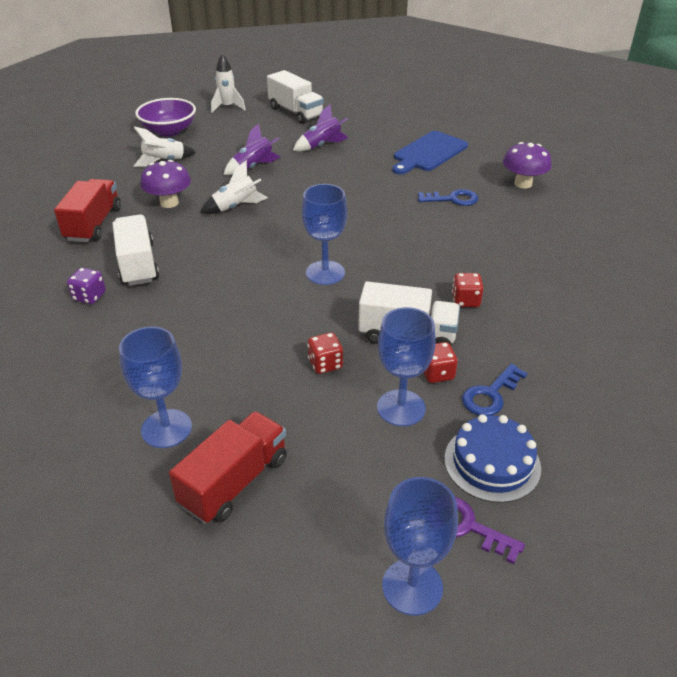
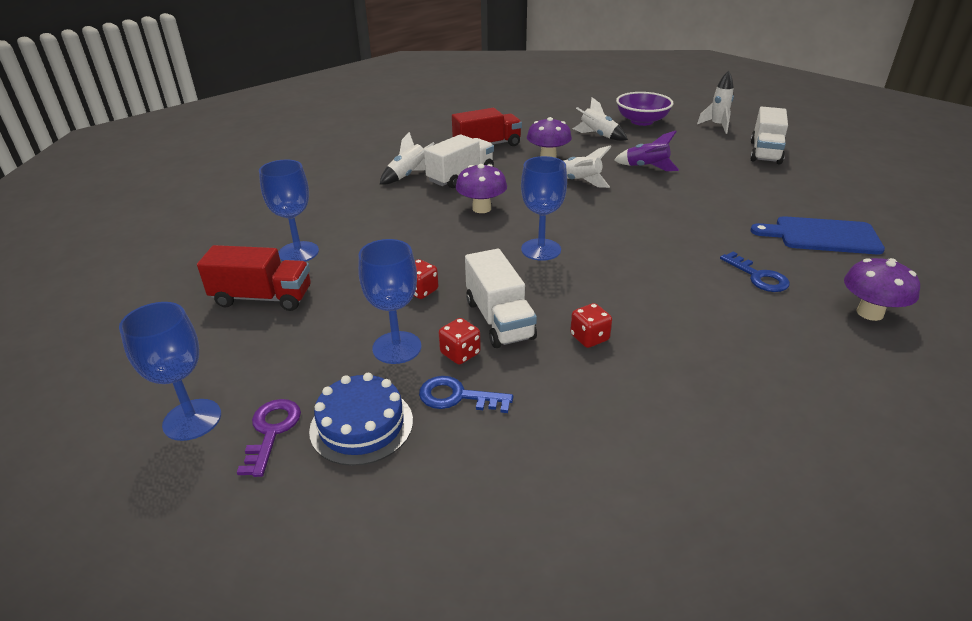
camera: 60 degrees right, 5 degrees down
(89, 296) = (408, 175): purple dice -> white rocket
(219, 276) = (481, 208): none -> purple mushroom
(322, 145) = (733, 182): purple rocket -> none

